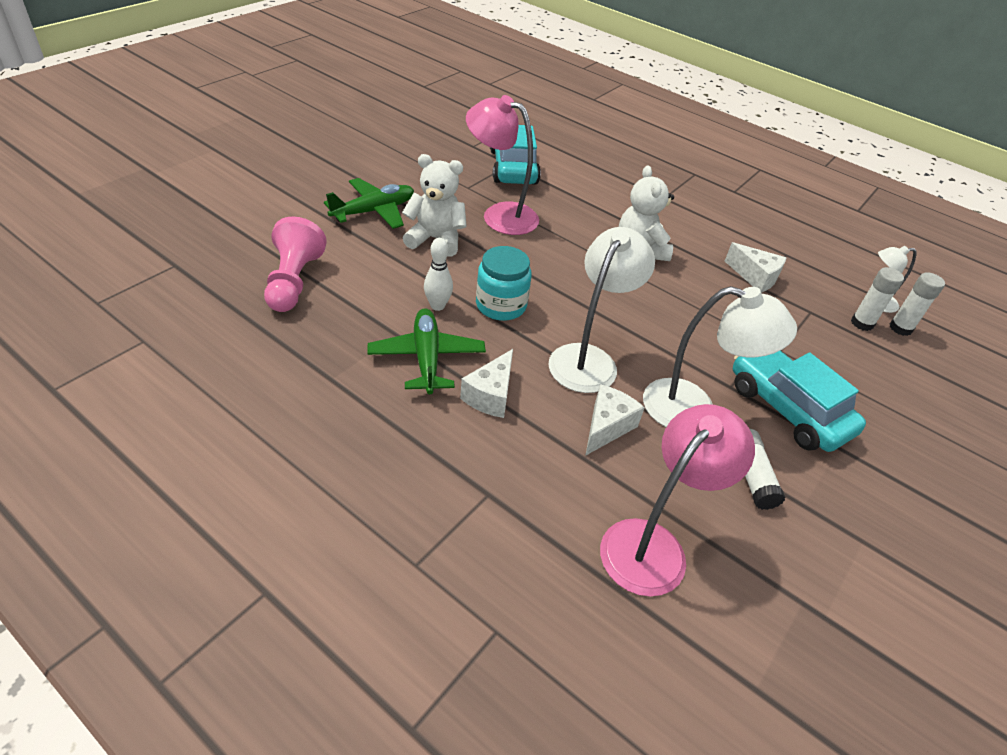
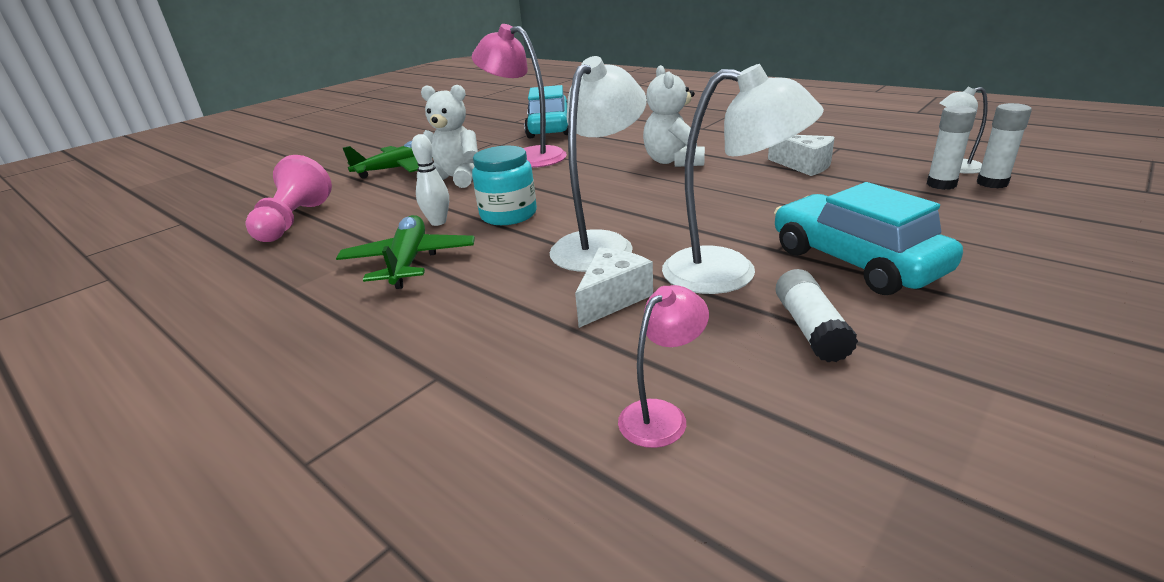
camera: 10 degrees right, 15 degrees down
(490, 395) = (473, 284): white cheese -> none
(653, 544) = (662, 415): pink lamp -> pink lamp, size x0.53

